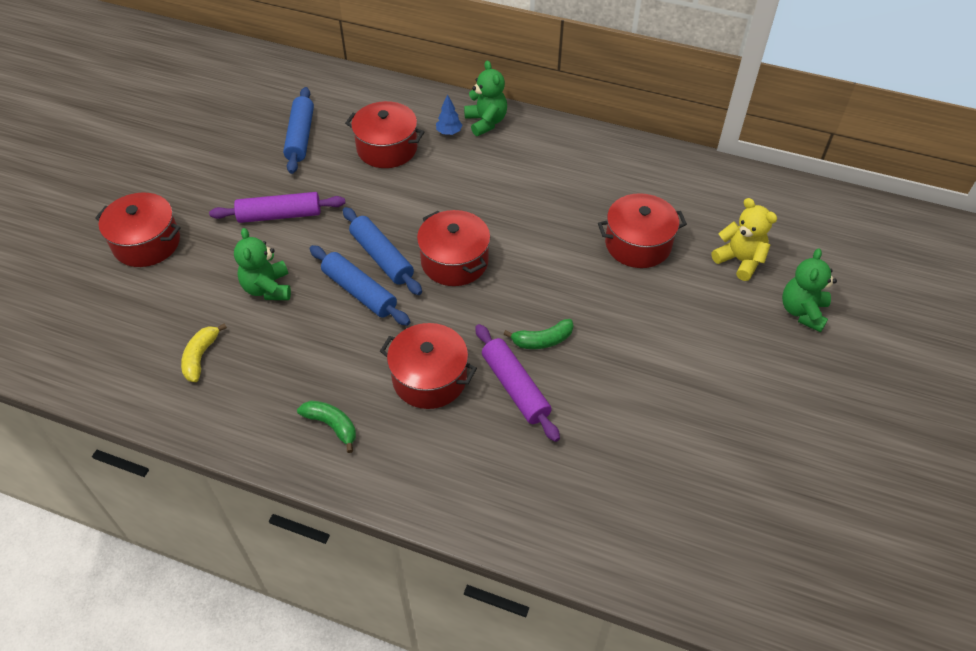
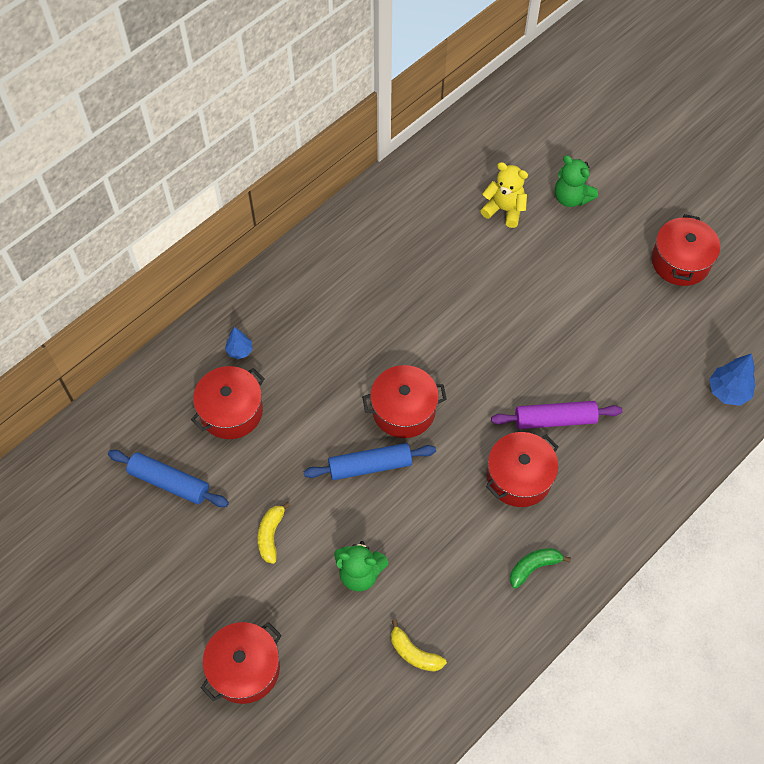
camera: 65 degrees left, 10 degrees up
(279, 215) = (271, 535): purple rolling pin -> yellow banana
(359, 291) = (401, 498): blue rolling pin -> none
(486, 122) = (243, 315): green teddy bear -> none
(542, 340) = (518, 381): green banana -> none
(638, 244) = (453, 268): red pot -> red pot (680, 261)
(656, 553) = (728, 391): none -> blue tree
(739, 260) = (504, 210): yellow teddy bear -> yellow teddy bear turned 45 degrees clockwise

